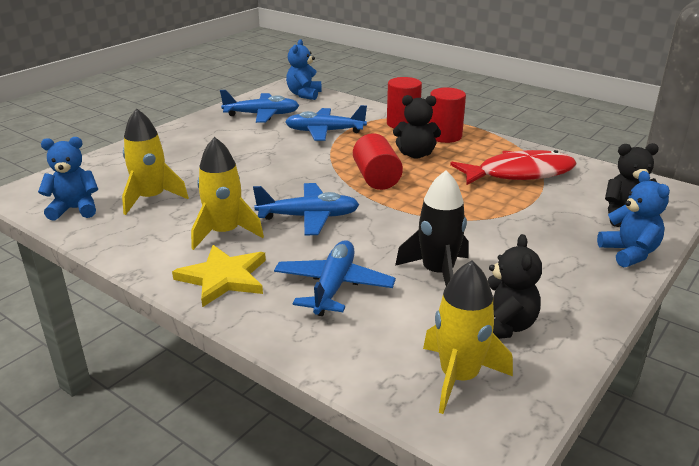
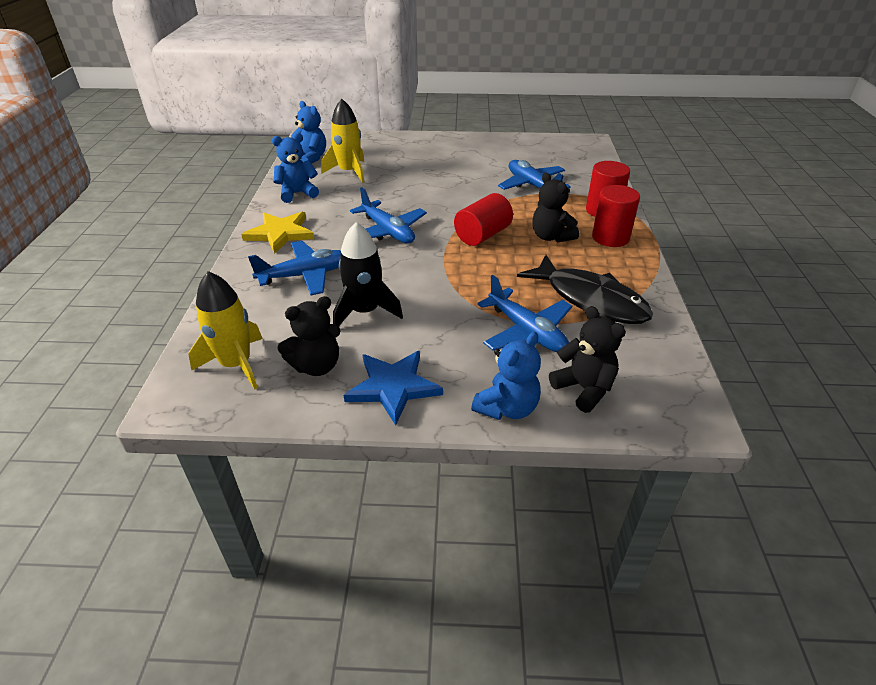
camera: 55 degrees right, 10 degrees up
(225, 233) = (333, 212): yellow rocket -> none
(262, 115) = (522, 153): blue plane -> blue plane (526, 331)
(304, 94) = (587, 152): blue teddy bear -> blue teddy bear (297, 193)
(519, 173) = (590, 299): red fish -> black fish
(566, 294) = (393, 387): none -> blue star

